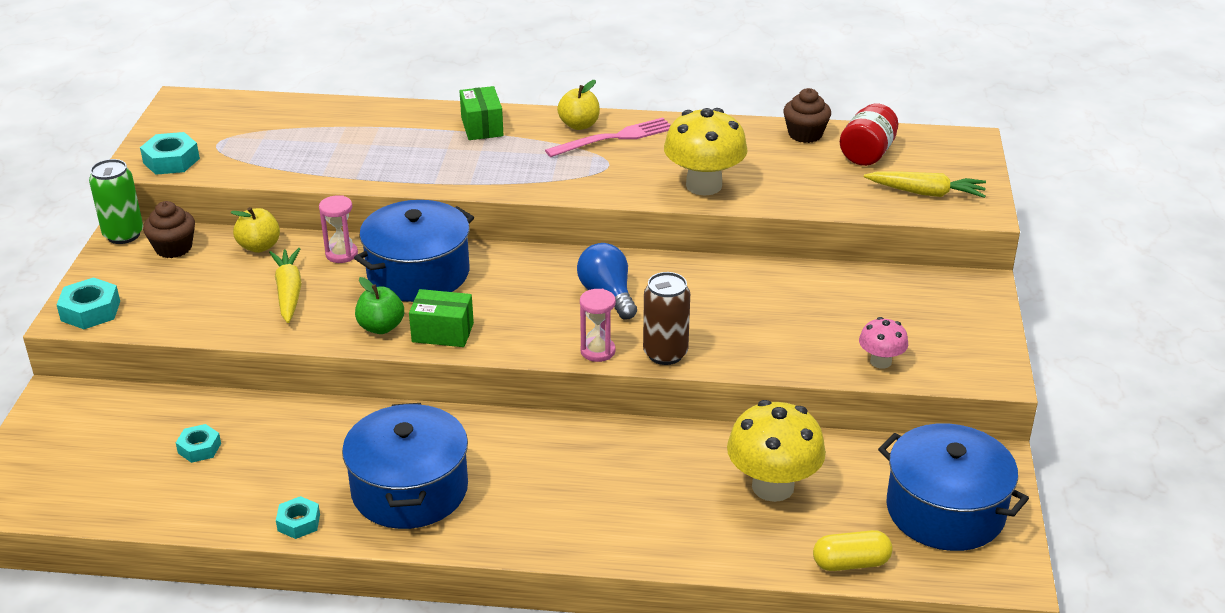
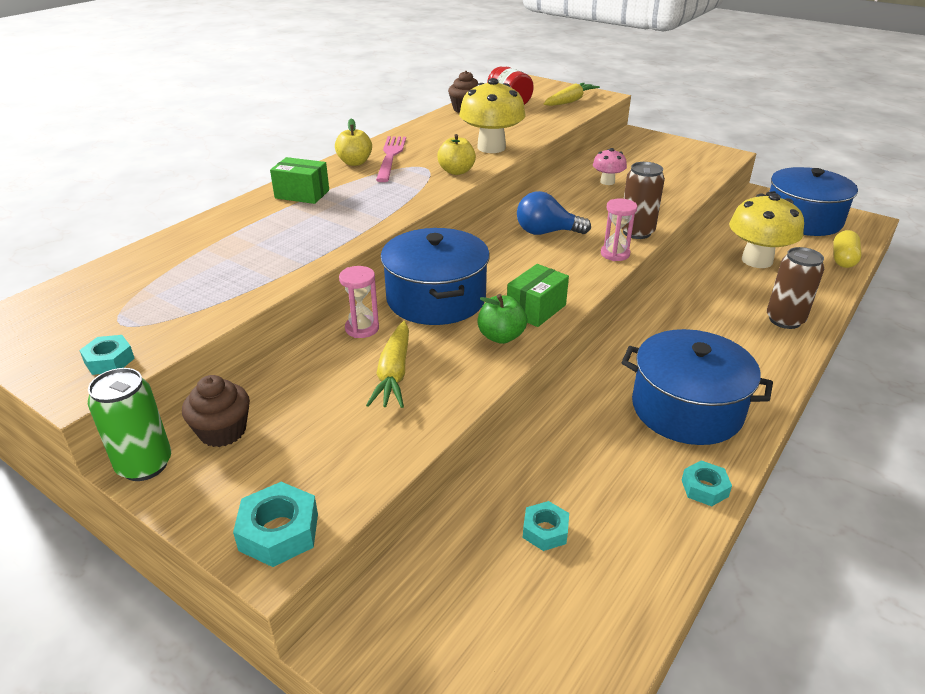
camera: 60 degrees left, 0 degrees up
(171, 161) = (109, 360): turquoise nut -> turquoise nut, size x0.66
(259, 246) = (292, 372): yellow apple -> yellow apple (456, 171)
(289, 292) = (394, 373): yellow carrot -> yellow carrot turned 105 degrees counterclockwise
(637, 531) = (785, 320): none -> brown can
(880, 361) = (693, 176): pink mushroom -> pink mushroom (607, 182)

